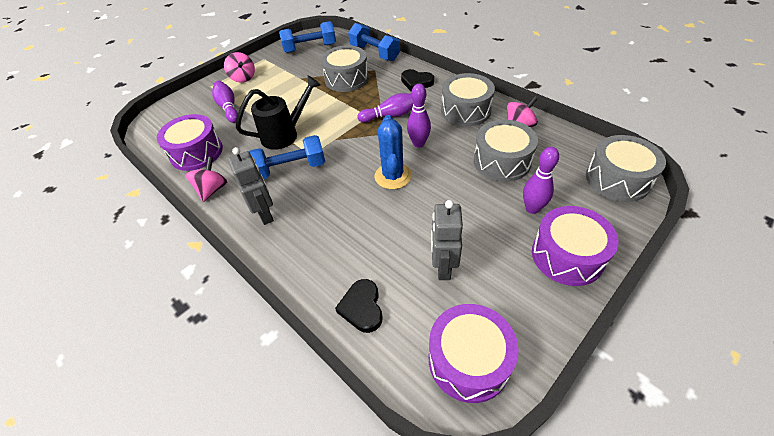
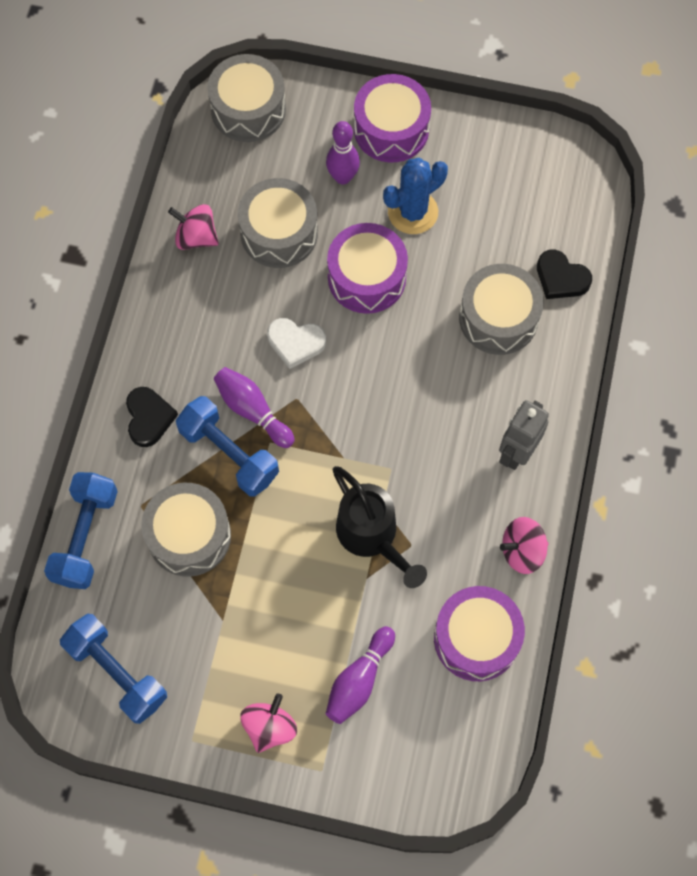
camera: 125 degrees left, 20 degrees up
(285, 134) = (372, 536): black watering can -> black watering can turned 150 degrees counterclockwise
(290, 169) = (432, 478): blue dumbbell -> blue dumbbell (229, 453)
(362, 307) = (561, 278): black heart -> black heart turned 75 degrees clockwise
(393, 176) = (373, 343): blue cactus -> blue cactus (413, 212)
(418, 143) = (295, 343): purple bowling pin -> white heart
(443, 267) = (472, 229): grey robot -> none
(465, 110) = (192, 316): grey drum -> grey drum (498, 318)
(468, 360) = (552, 171): purple drum -> purple drum (367, 277)

